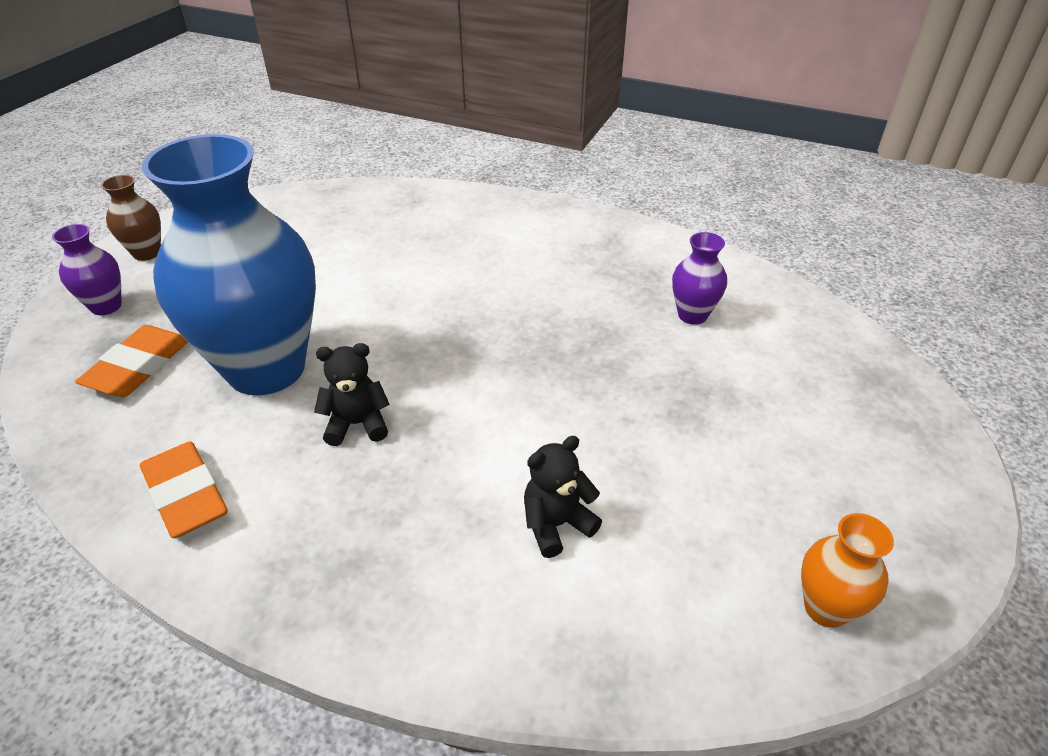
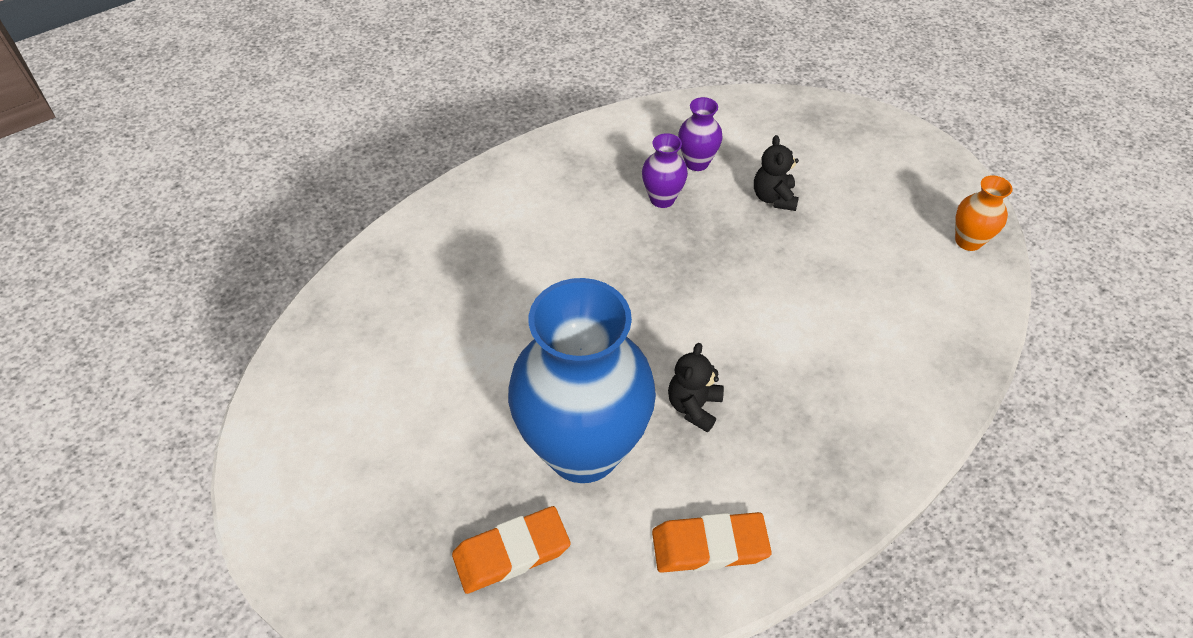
camera: 60 degrees left, 10 degrees up
(106, 306) = (382, 567): purple vase -> purple vase (662, 199)
(139, 366) = (511, 552): orange eraser -> orange eraser turned 75 degrees counterclockwise
(147, 253) = (302, 510): brown vase -> none
(556, 524) = (853, 329): black teddy bear -> black teddy bear (773, 198)

